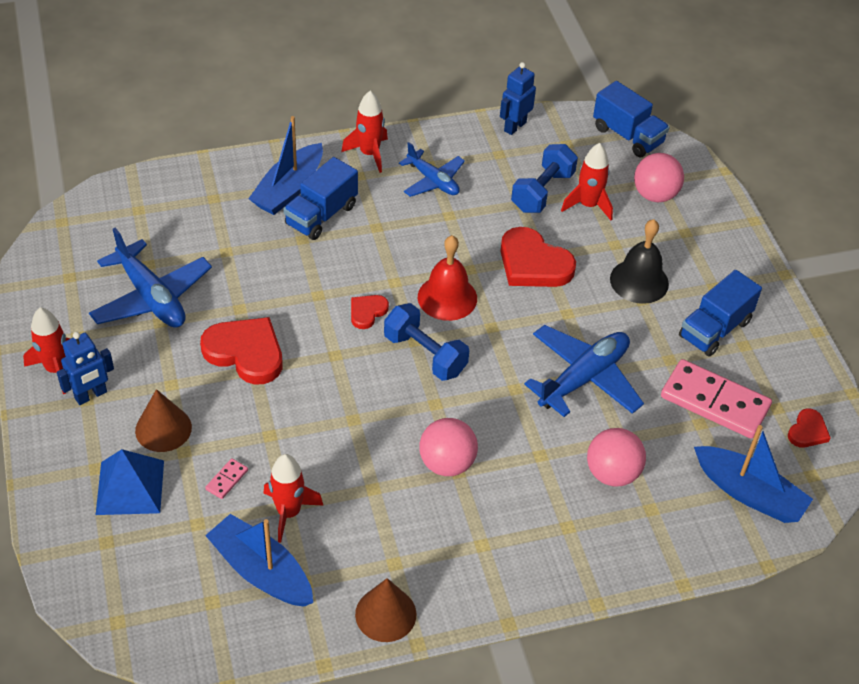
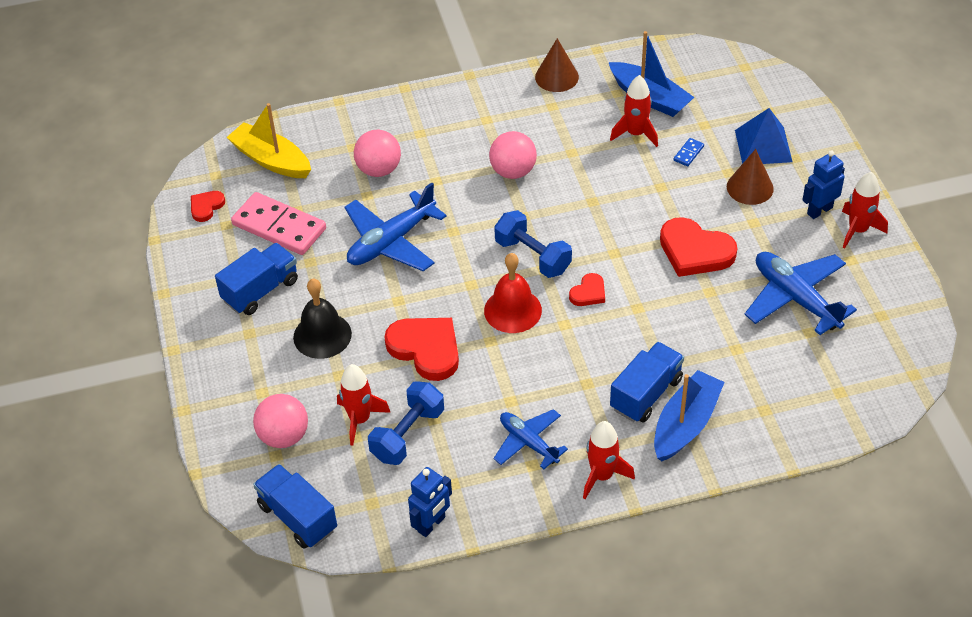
camera: 175 degrees left, 0 degrees up
(227, 480) = (688, 153): pink domino -> blue domino
(749, 493) = (271, 160): blue boat -> yellow boat

